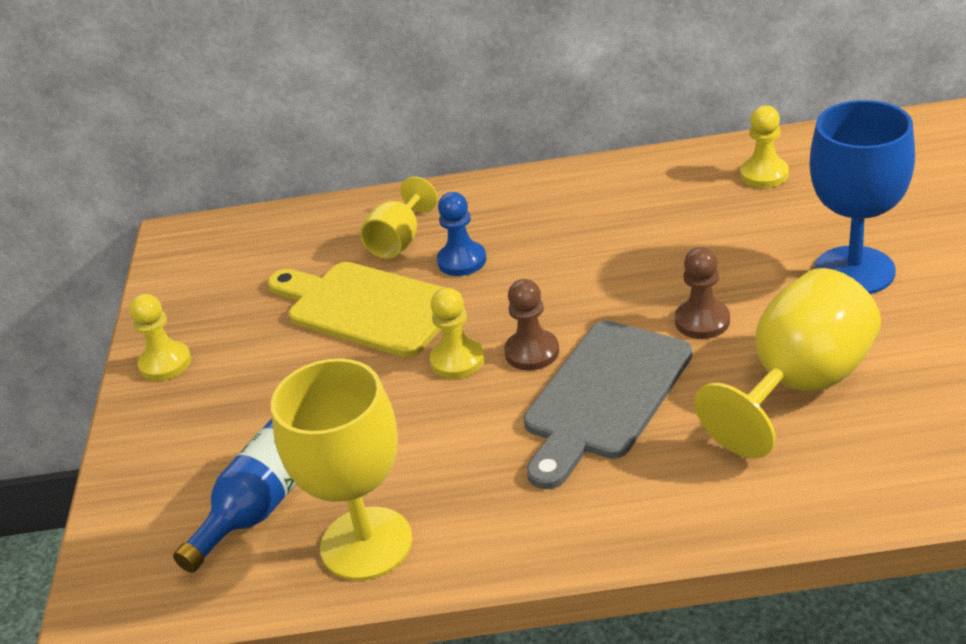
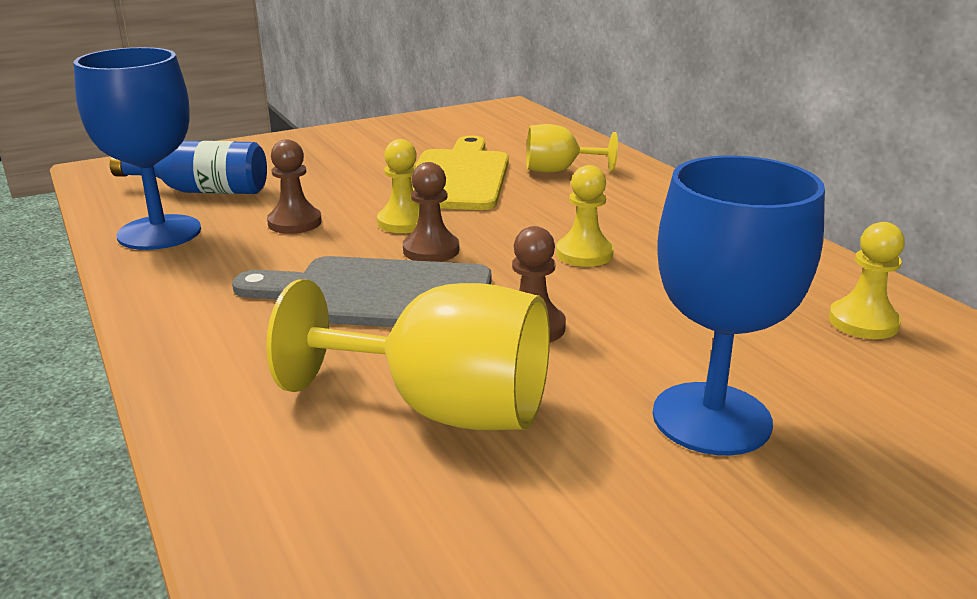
camera: 60 degrees right, 10 degrees down
(165, 363) = (356, 133): yellow pawn -> yellow pawn (584, 254)
(366, 543) = (159, 232): yellow goblet -> blue goblet
(408, 436) = (295, 223): none -> brown pawn
(462, 261) = (550, 198): blue pawn -> none

